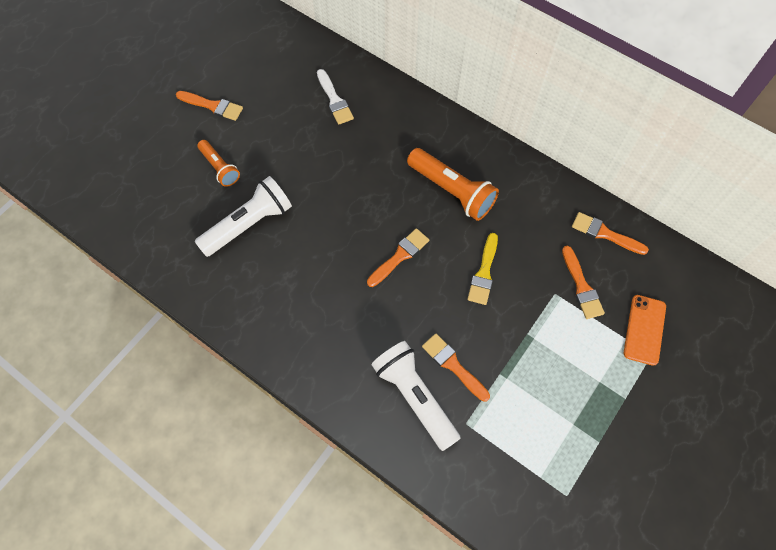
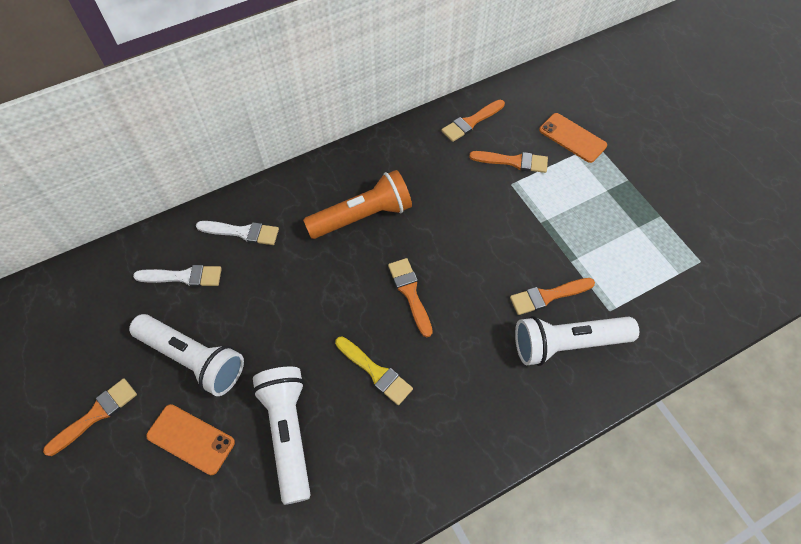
camera: 65 degrees left, 5 degrees down
(219, 168) = (191, 439): orange flashlight -> orange phone
(275, 139) = (193, 359): none -> white flashlight
(390, 117) = (242, 232): none -> white brush
(484, 273) = (464, 229): yellow brush -> yellow brush (375, 372)

